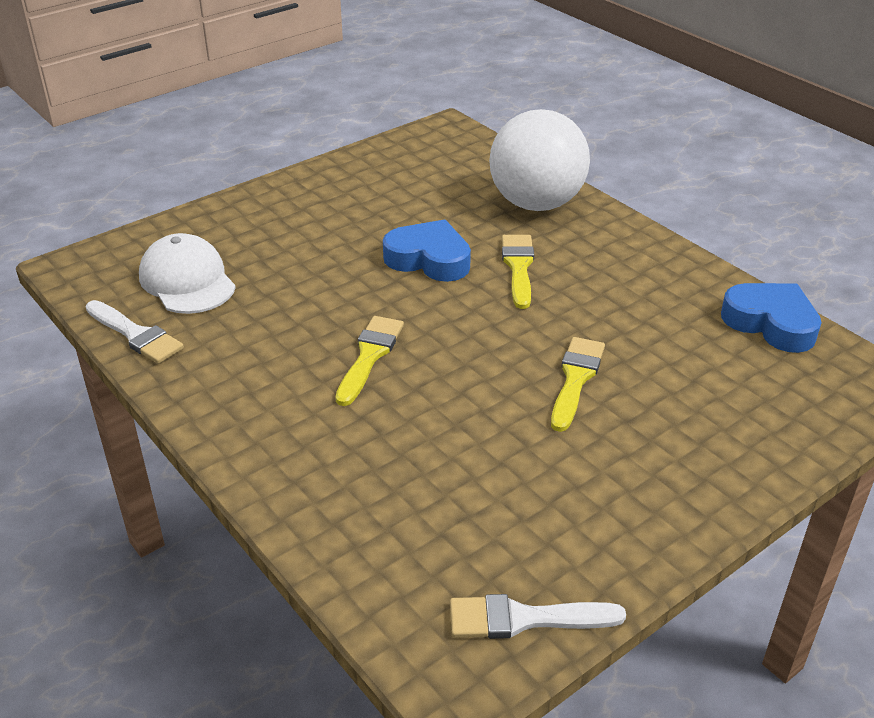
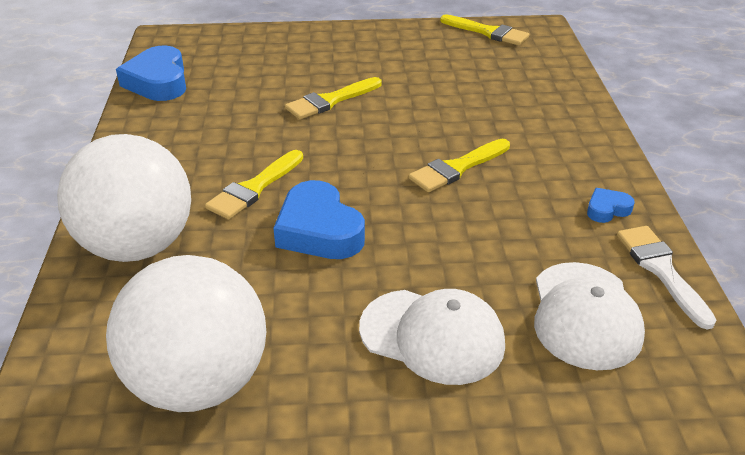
camera: 145 degrees left, 0 degrees up
(201, 372) = (607, 209): none -> blue heart
(286, 232) = (432, 336): none -> white cap
(399, 168) = (198, 382): none -> white ball
(524, 619) = (488, 32): white brush -> yellow brush

